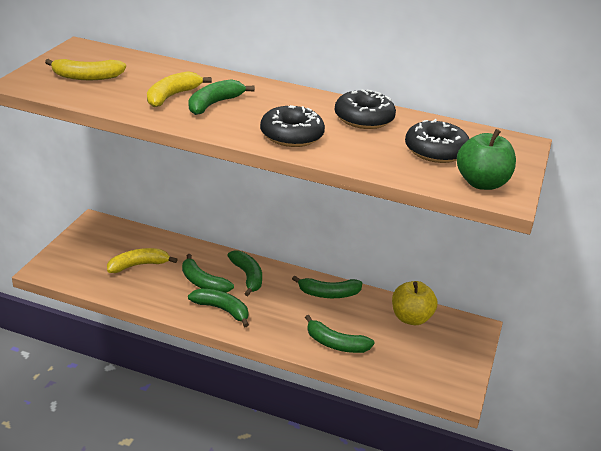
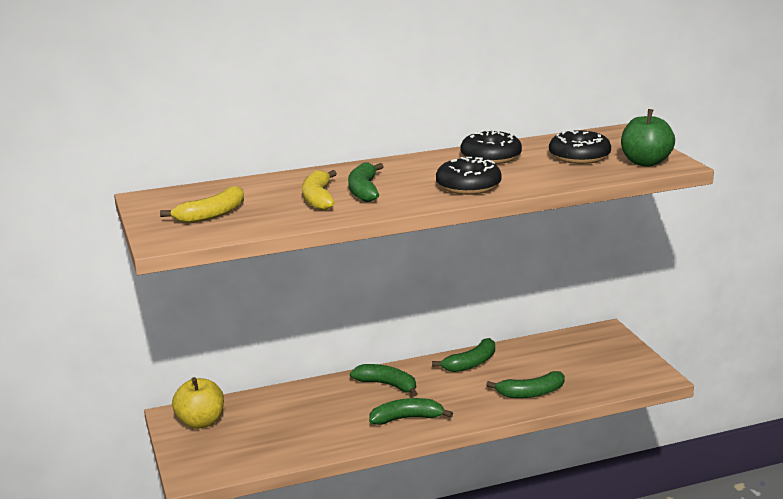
camera: 35 degrees left, 10 degrees down
(138, 265) = (277, 426): yellow banana -> none
(203, 282) = (357, 408): green banana -> none
(411, 318) = (555, 348): yellow apple -> yellow apple (201, 422)

